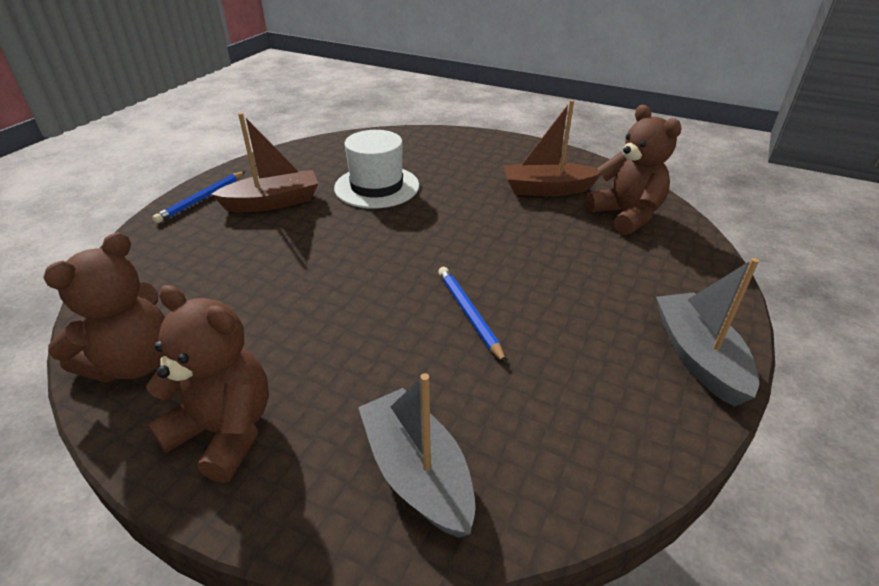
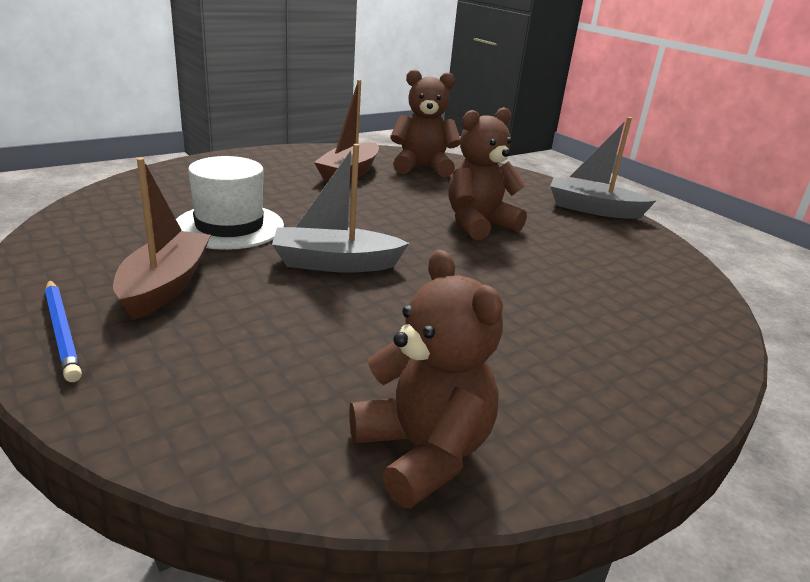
camera: 65 degrees left, 10 degrees down
(225, 431) = (578, 405): brown teddy bear -> brown teddy bear (478, 224)
(417, 473) = (661, 326): grey boat -> grey boat (335, 263)
(469, 314) = (493, 254): blue pencil -> none

